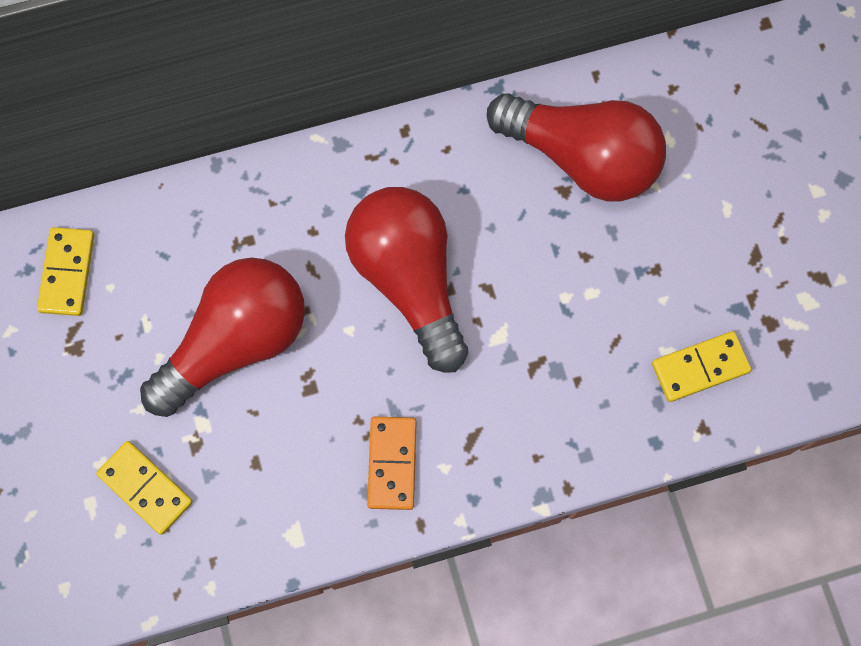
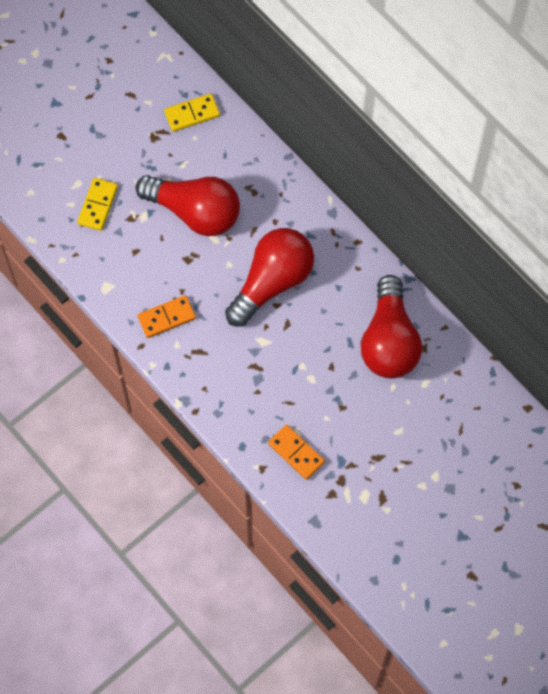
camera: 65 degrees right, 5 degrees down
(700, 368) = (296, 453): yellow domino -> orange domino

